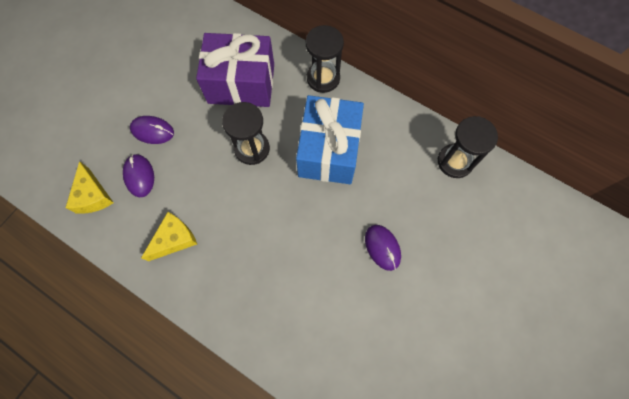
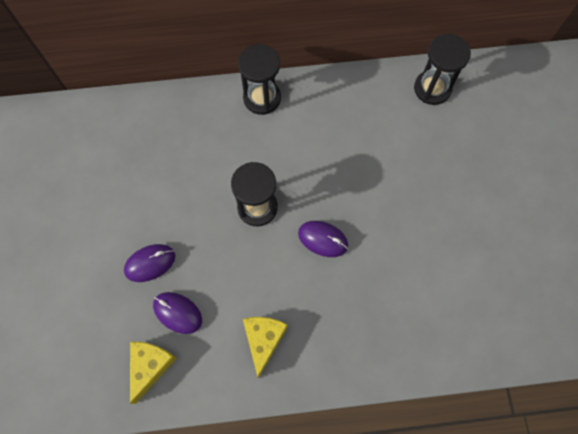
camera: 40 degrees left, 0 degrees up
(93, 196) = (150, 366): yellow cheese -> yellow cheese turned 105 degrees counterclockwise
(241, 83) = (192, 157): purple gift -> none
(328, 151) = (324, 157): blue gift -> none
(382, 247) = (439, 203): purple mouse -> purple mouse (323, 239)

